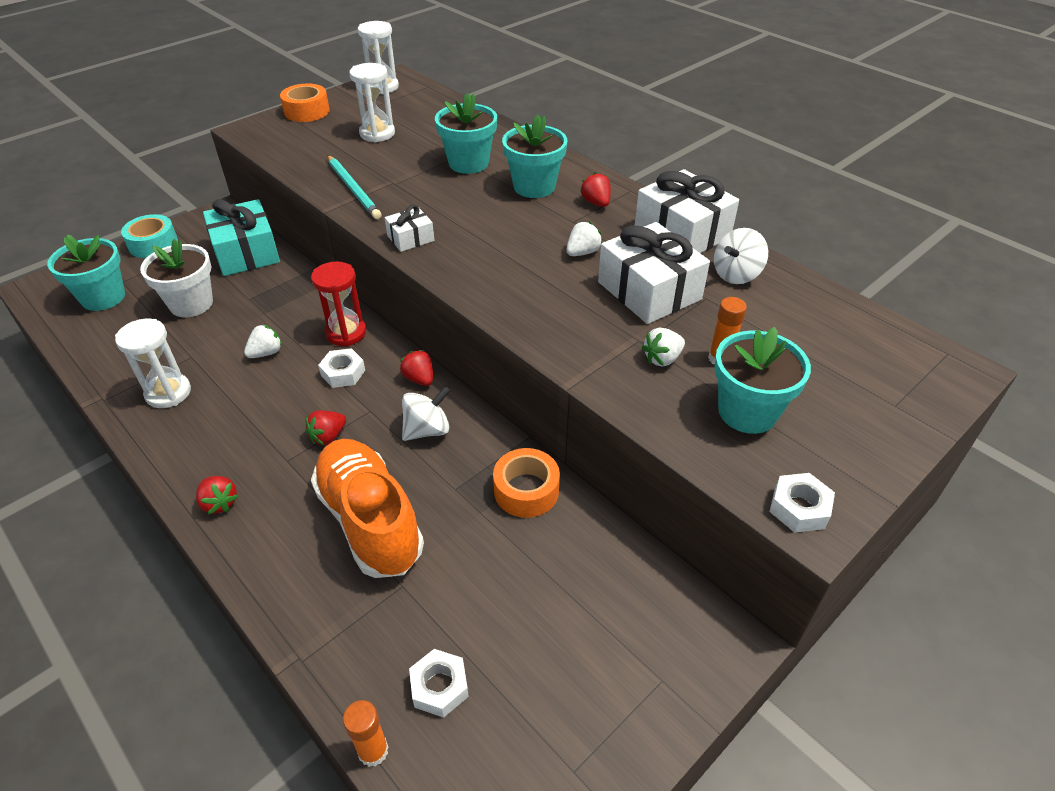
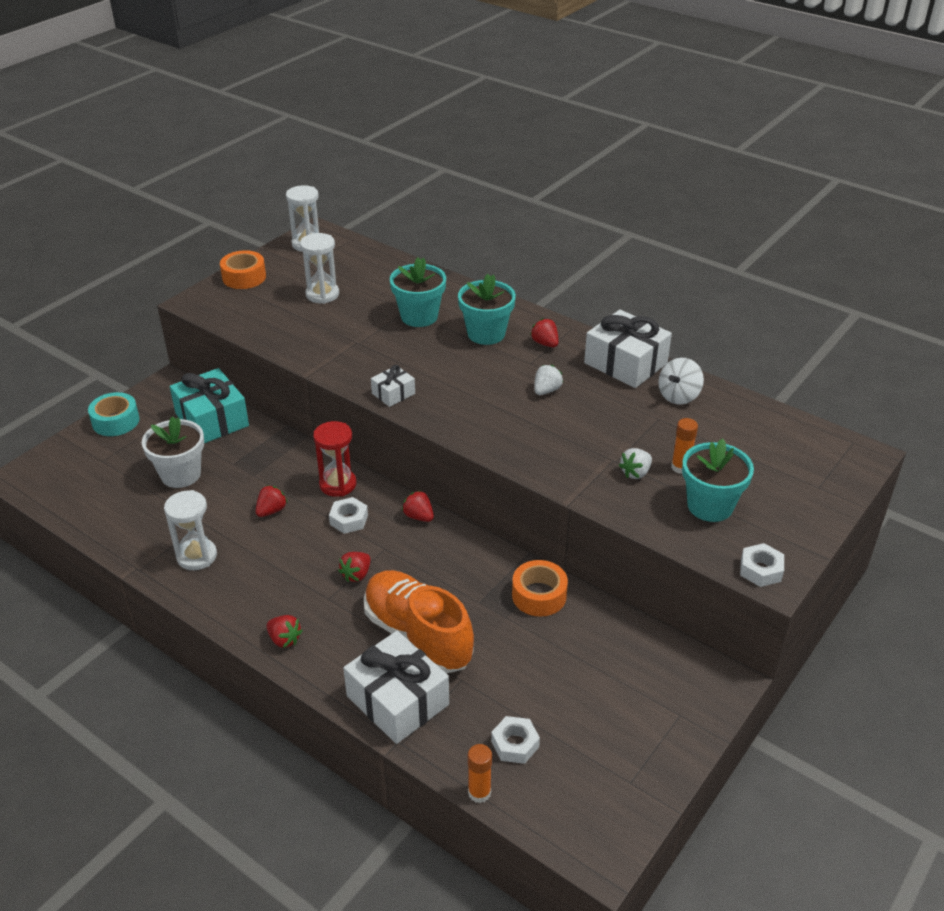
camera: 10 degrees left, 5 degrees down
(103, 297) = (92, 478): turquoise flower pot -> none
(266, 353) = (271, 511): white strawberry -> red strawberry
(353, 189) = (323, 352): turquoise pencil -> none
(427, 430) = (440, 558): white spinning top -> none
(649, 291) = (611, 418): white gift -> white gift (397, 700)

